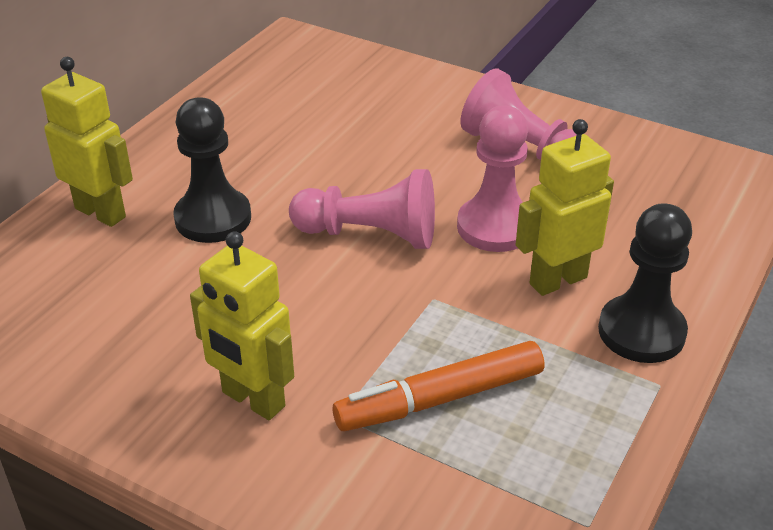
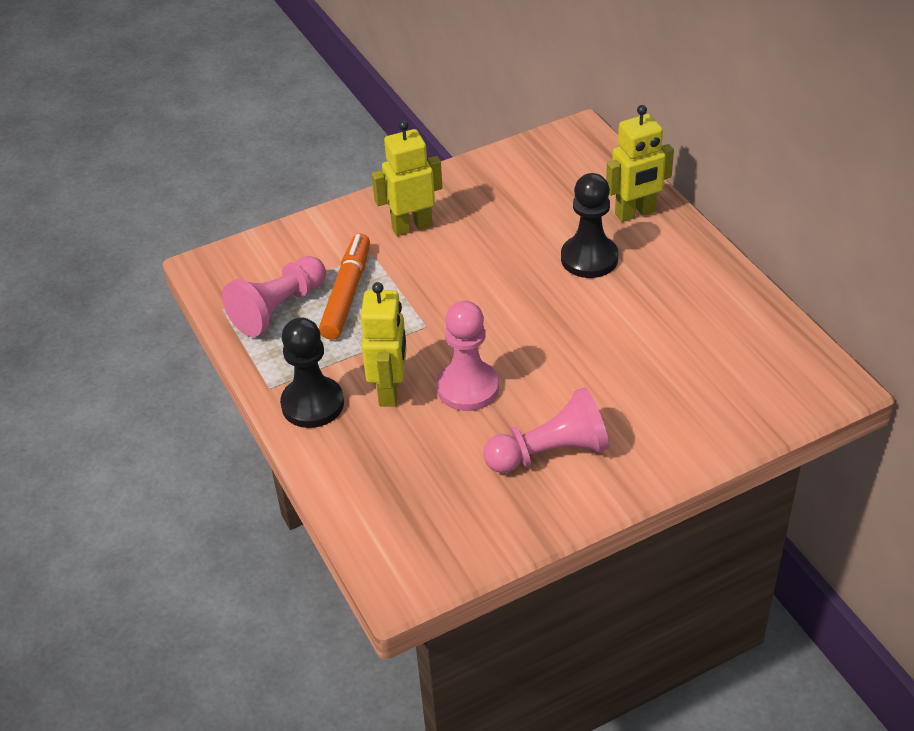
camera: 125 degrees right, 5 degrees up
(370, 234) = (511, 323): pink pawn -> pink pawn (278, 309)

